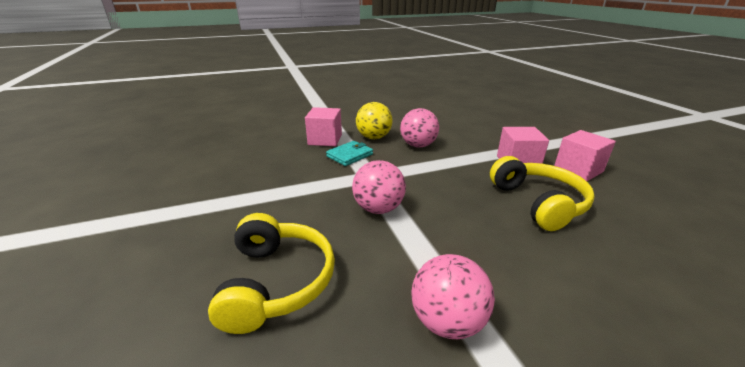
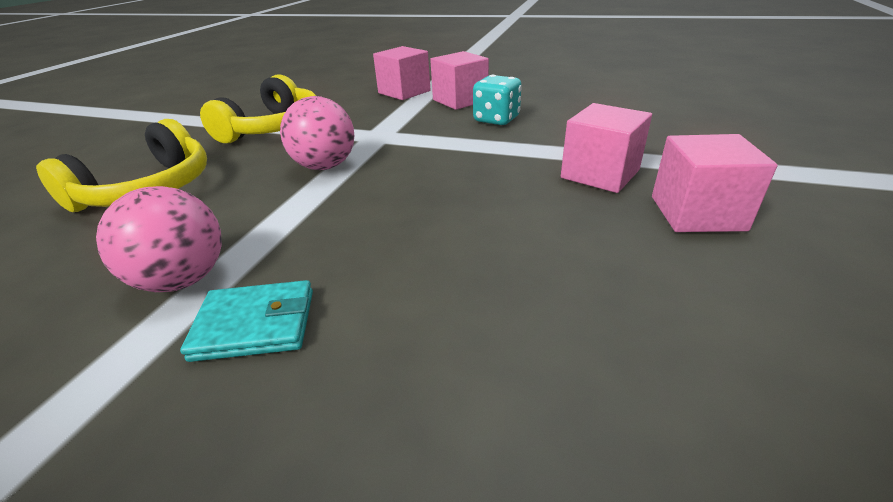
camera: 40 degrees right, 5 degrees up
(349, 155) = (398, 111): turquoise wallet -> turquoise wallet (255, 324)
(374, 137) = (460, 100): yellow ball -> pink cube
(418, 145) = (496, 119): pink ball -> turquoise dice
(538, 203) = (522, 227): yellow headphones -> yellow headphones (273, 128)

